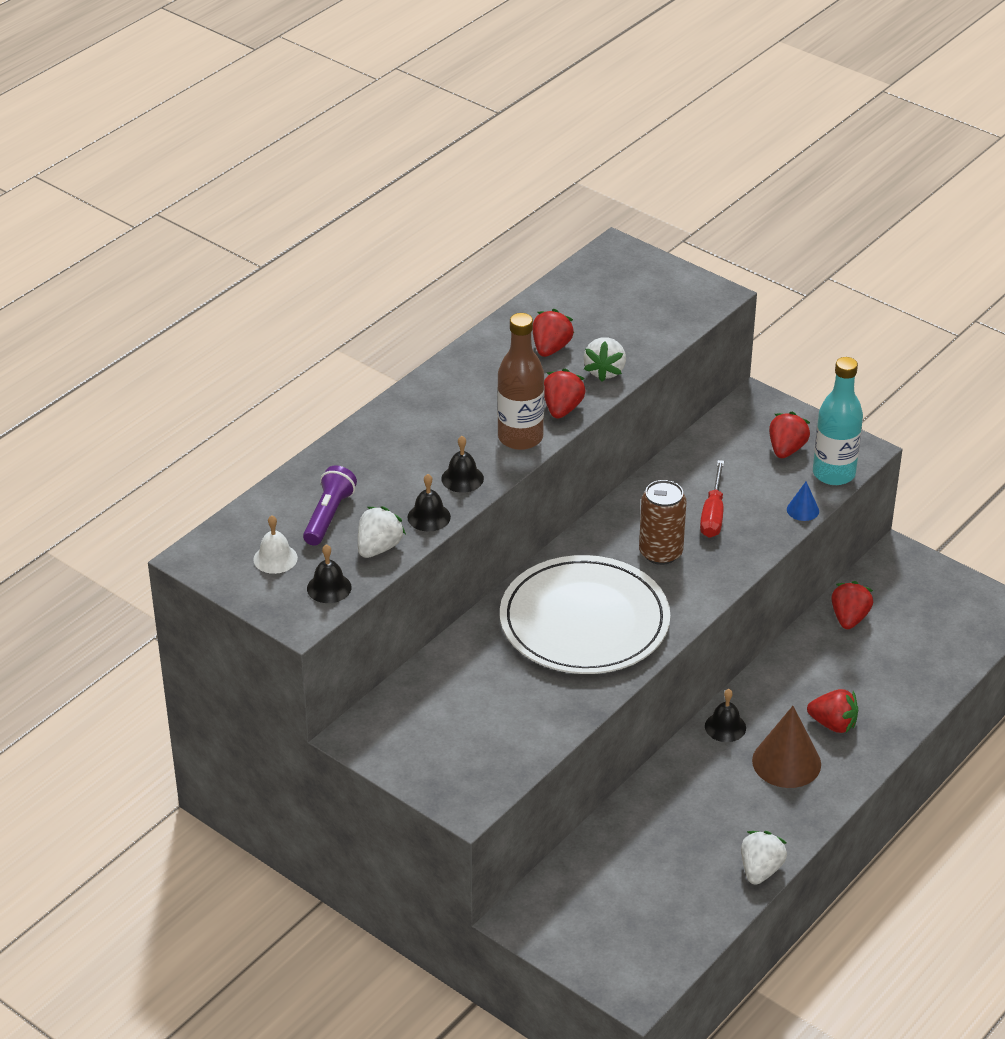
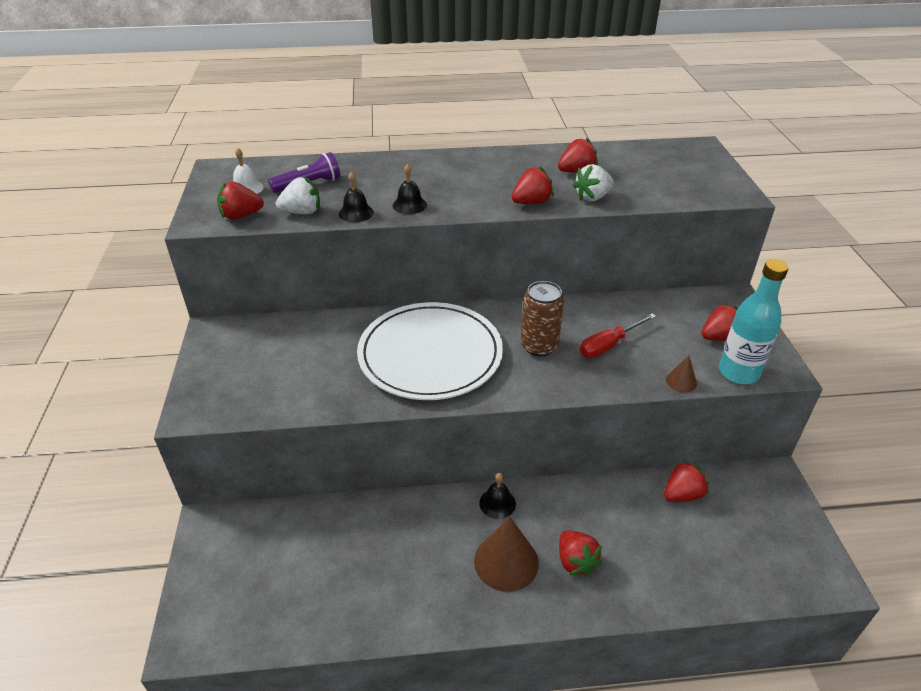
camera: 45 degrees right, 0 degrees up
(329, 588) = (241, 216): black bell -> red strawberry
(520, 438) = (479, 203): brown bottle -> none
(760, 870) = (382, 627): white strawberry -> none
(802, 510) = (681, 381): blue cone -> brown cone

